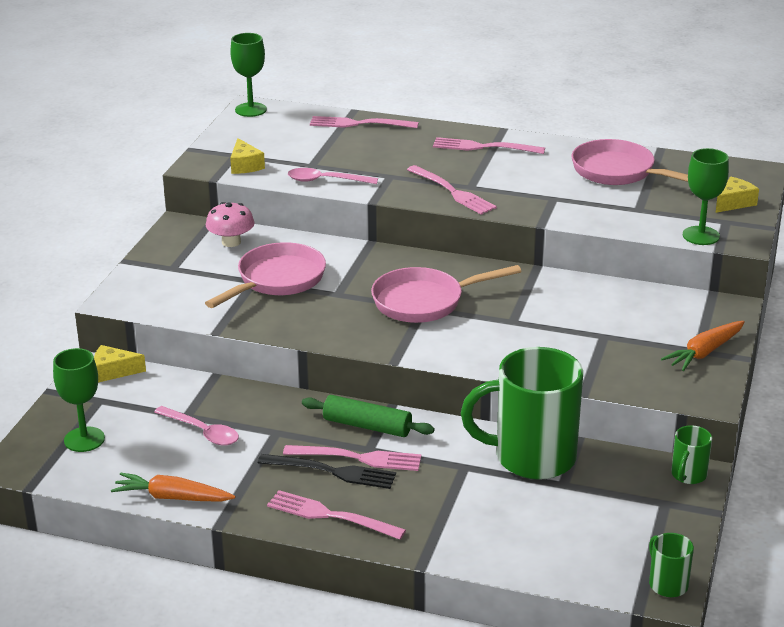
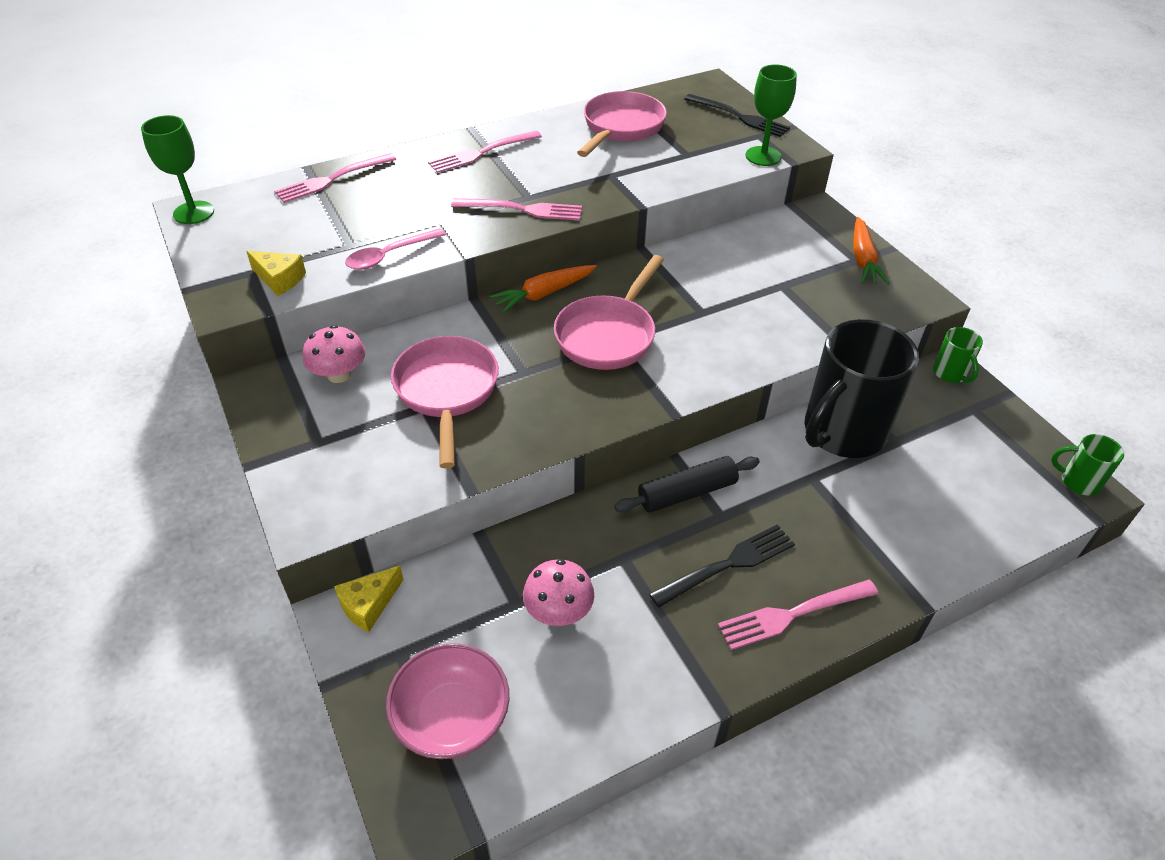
camera: 45 degrees left, 15 degrees up
(84, 439) = (452, 717): green goblet -> pink bowl
(172, 497) = (637, 715): orange carrot -> orange carrot (544, 294)
(202, 432) = (558, 611): pink spoon -> pink mushroom
(357, 458) = (726, 533): pink fork -> none
(367, 426) = (686, 493): green rolling pin -> black rolling pin
(531, 458) = (842, 433): green mug -> black mug
(618, 172) = (621, 128): pink pan -> pink pan turned 120 degrees clockwise
(734, 203) = (739, 117): yellow cheese -> black fork

